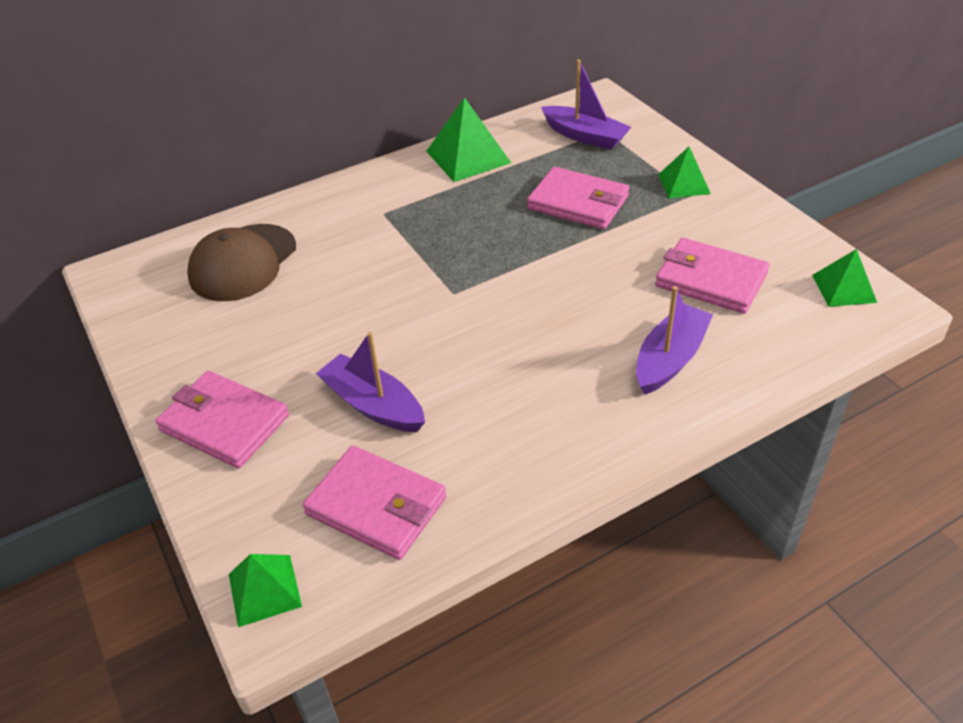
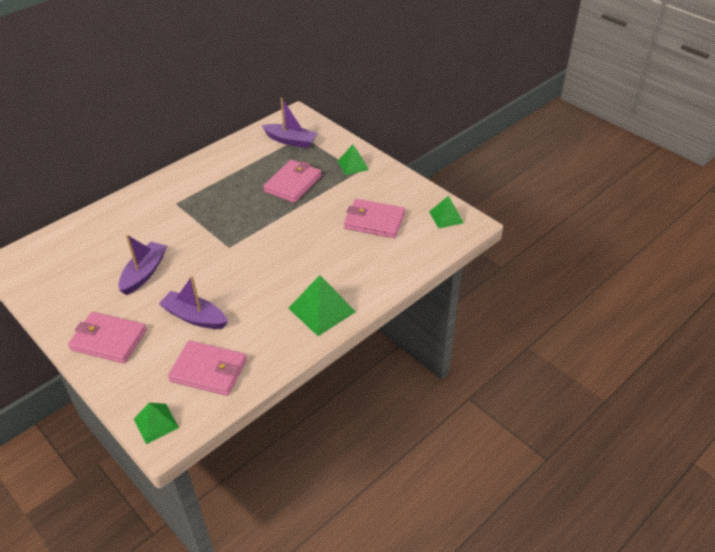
camera: 15 degrees left, 0 degrees up
(243, 263) = (94, 244): brown cap -> none
(468, 157) = (221, 161): green pyramid -> green pyramid (322, 310)
(578, 203) = (293, 183): pink wallet -> pink wallet turned 75 degrees counterclockwise
(670, 358) = (357, 268): purple boat -> purple boat (144, 273)

